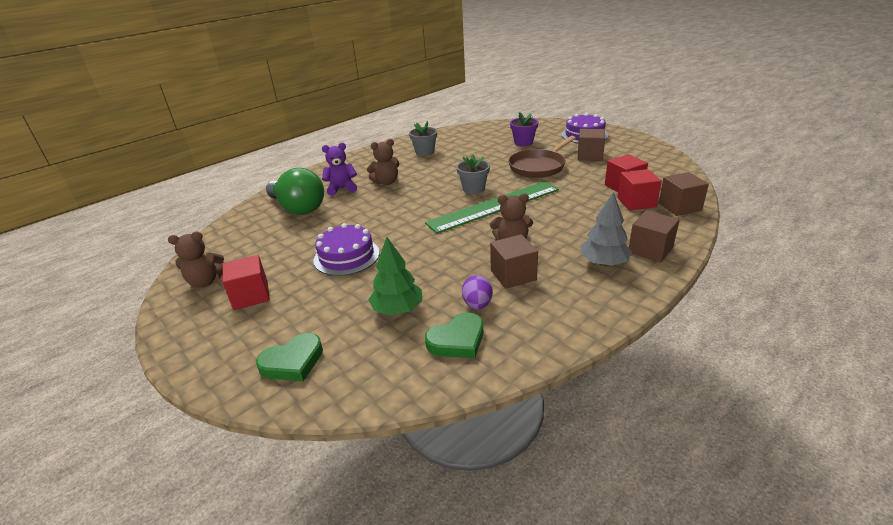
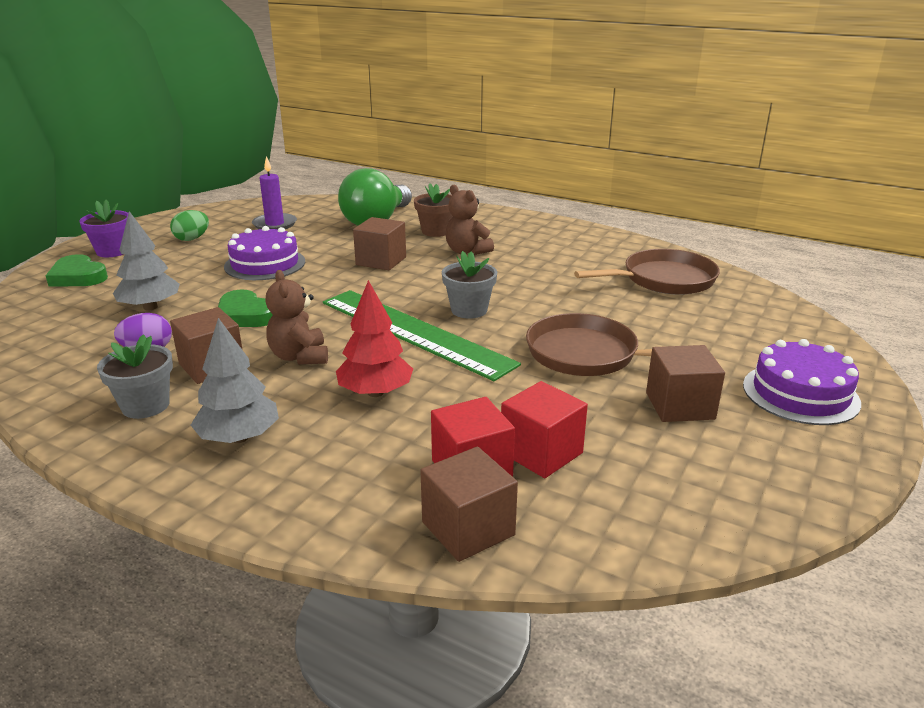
camera: 70 degrees right, 5 degrees down
(206, 281) = (220, 217): brown teddy bear -> none
(251, 295) = (192, 239): red cube -> green egg
(258, 252) = (274, 224): none -> purple candle
(342, 189) = (436, 231): purple teddy bear -> brown flower pot
(397, 309) = (150, 307): green tree -> grey tree
(425, 152) = (587, 258): grey flower pot -> grey flower pot (145, 406)
(457, 340) = (80, 347): green heart -> green heart (245, 315)
(465, 140) = (663, 280): none -> brown pan
(523, 142) = (695, 330): purple flower pot -> purple flower pot (113, 251)
(562, 221) = (375, 392): none -> red tree
(650, 250) = (280, 486): brown cube -> brown cube (381, 261)

